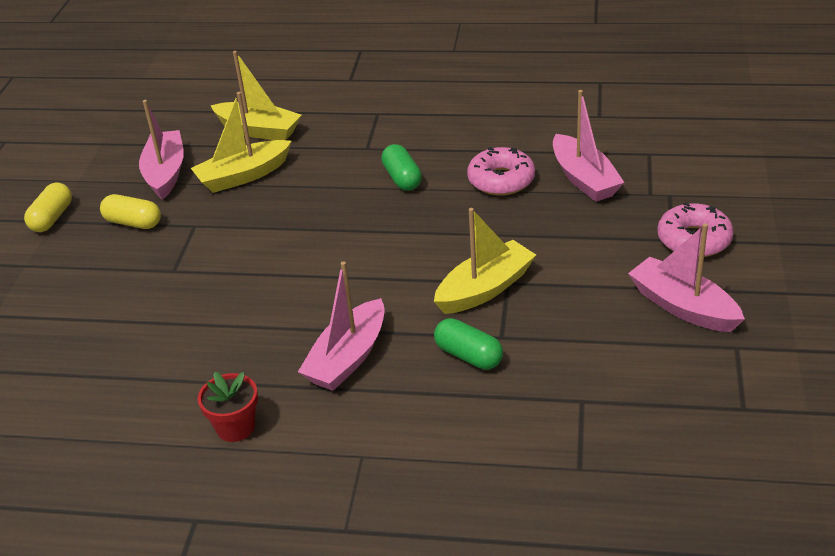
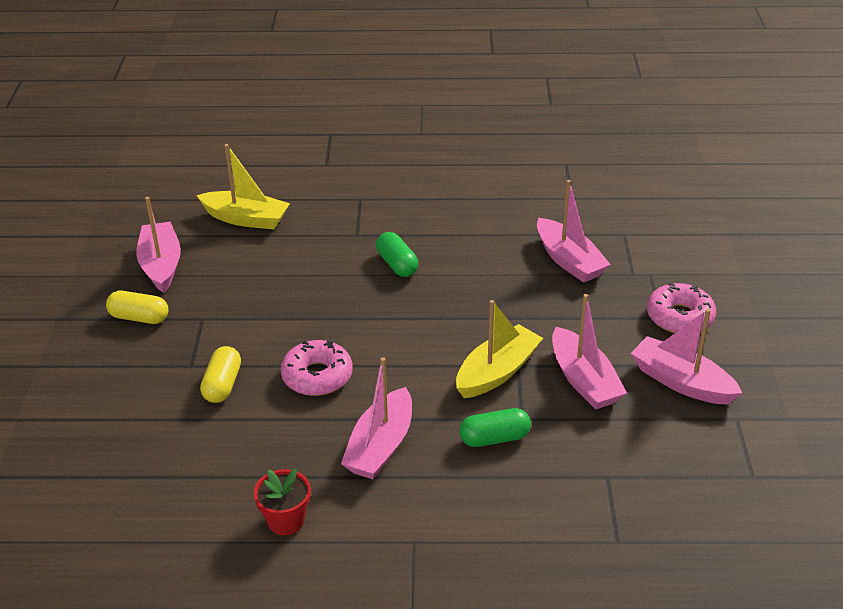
camera: 10 degrees left, 0 degrees up
(52, 218) = (54, 315): yellow capsule -> yellow capsule (222, 385)
(243, 176) = (240, 266): yellow boat -> none
(468, 356) = (494, 438): green capsule -> green capsule turned 45 degrees counterclockwise
(501, 180) = (492, 264): pink donut -> pink donut (317, 376)
(576, 301) = (583, 380): none -> pink boat

